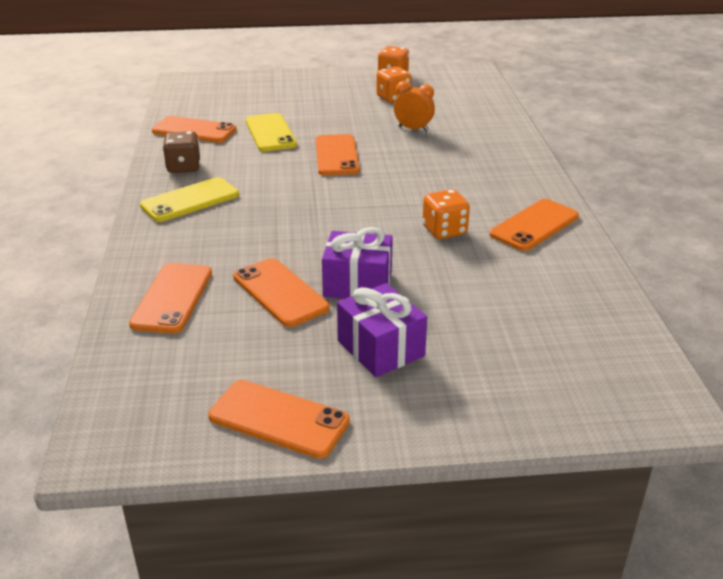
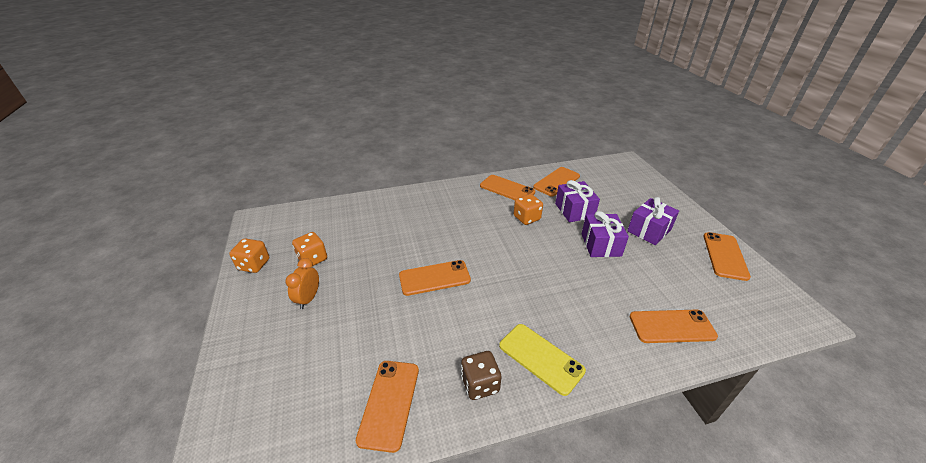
camera: 100 degrees left, 5 degrees up
(270, 133) = (392, 331): yellow phone -> none
(280, 292) = (630, 275): orange phone -> orange phone (556, 182)
(413, 129) = (380, 242): orange clock -> orange clock (308, 298)
(458, 280) = (574, 210): none -> purple gift

